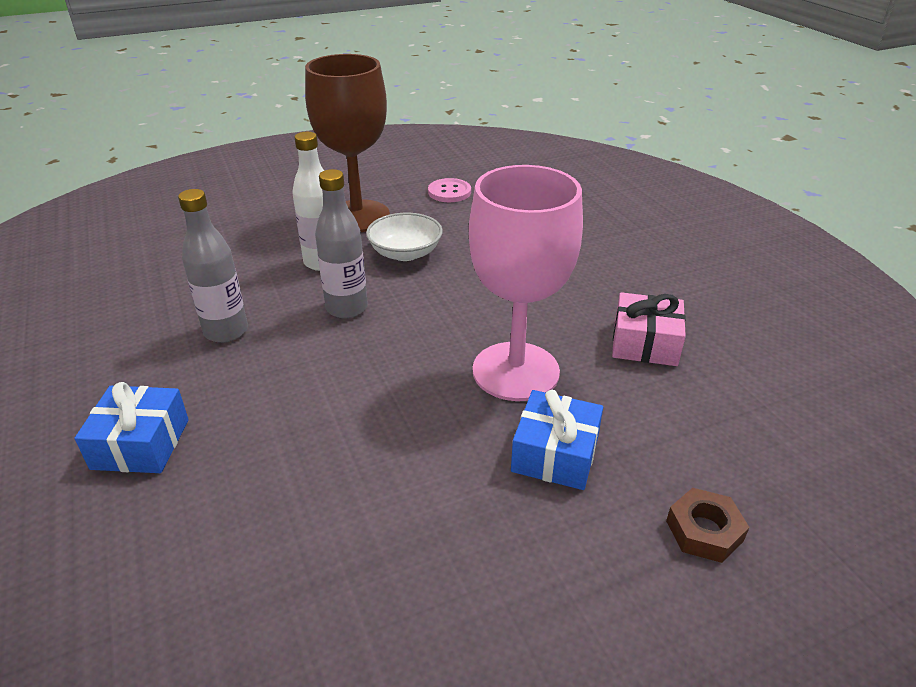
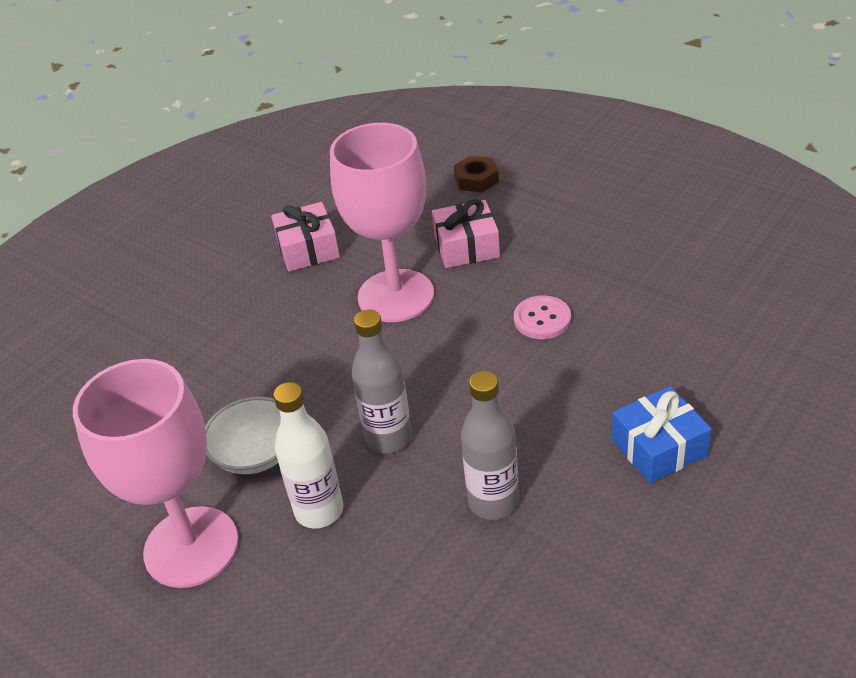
camera: 115 degrees left, 5 degrees up
(357, 216) = (191, 547): brown goblet -> pink goblet
(449, 192) = (77, 493): pink button -> pink button (542, 319)
(555, 454) = (466, 246): blue gift -> pink gift

